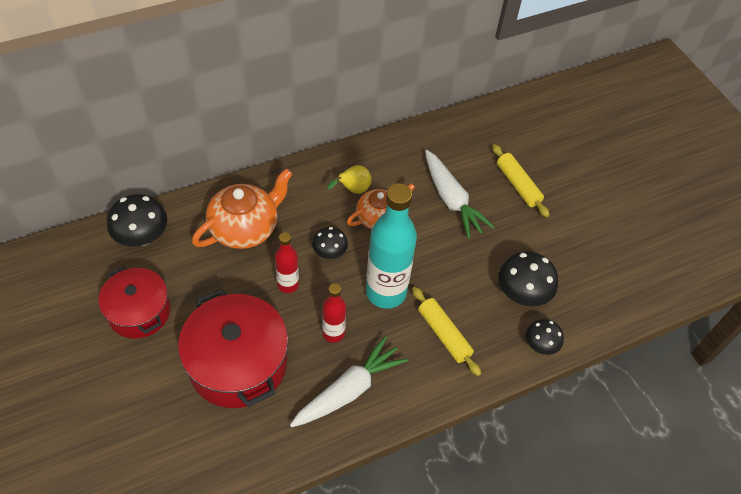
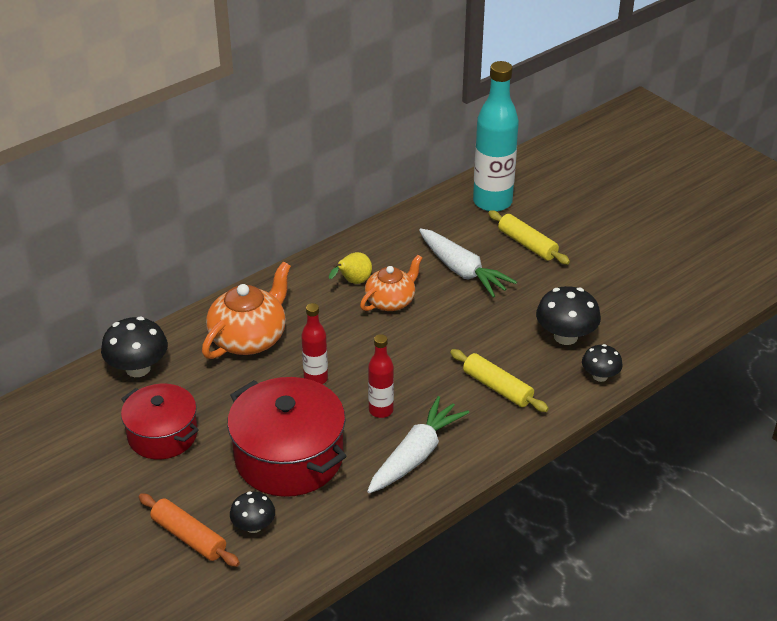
camera: 10 degrees left, 15 degrees down
(125, 427) = (189, 537): none -> orange rolling pin
(329, 252) = (349, 342): black mushroom -> black mushroom (253, 526)
(386, 292) = (423, 364): turquoise bottle -> turquoise bottle (492, 202)

